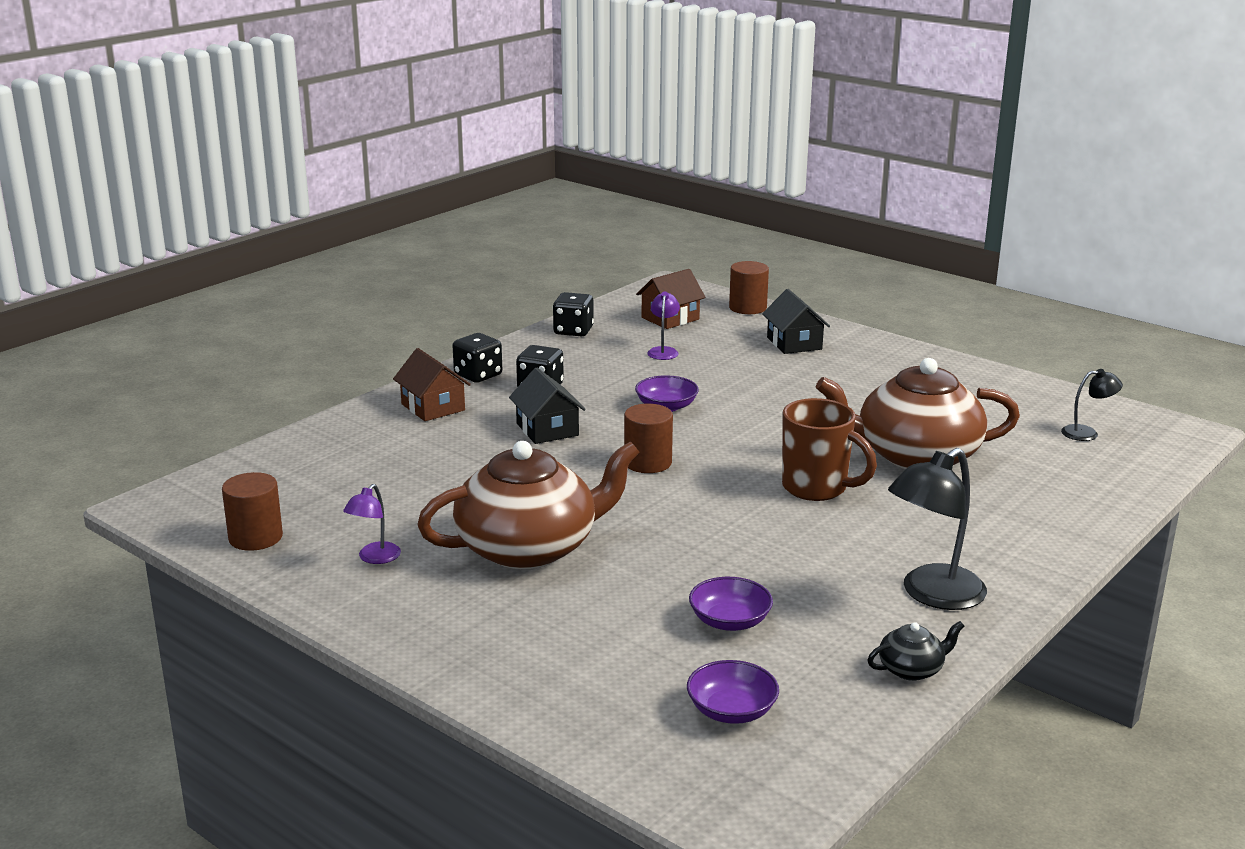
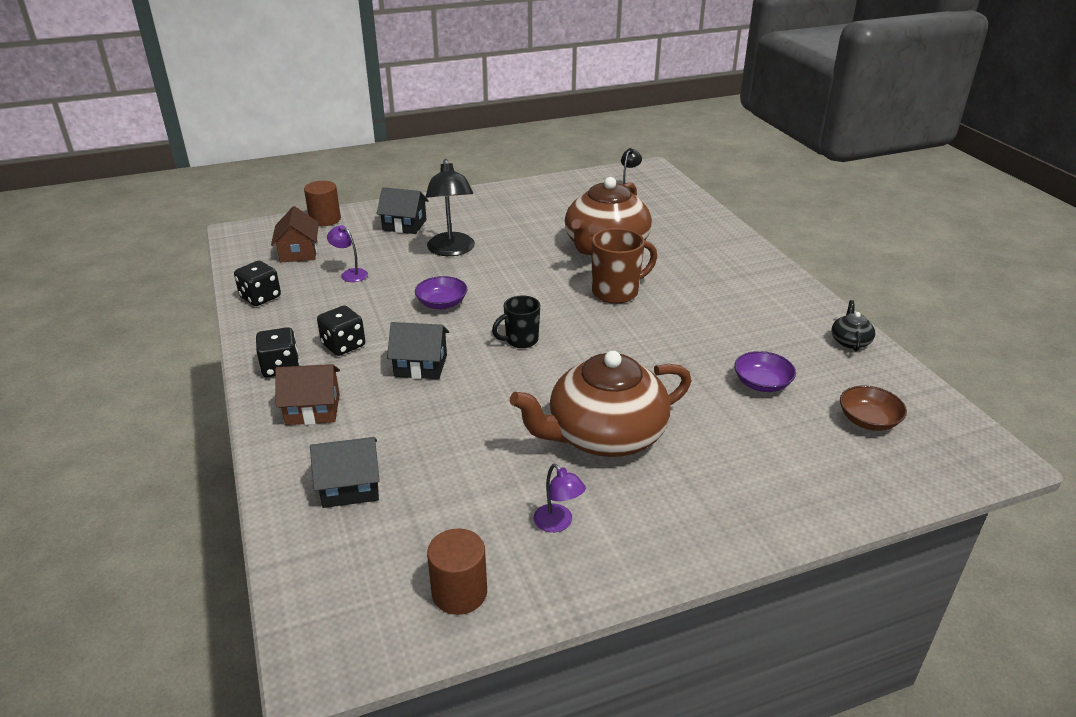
camera: 60 degrees left, 10 degrees up
(347, 455) = (350, 487): none -> black house
(529, 548) = (604, 435): brown teapot -> brown teapot turned 120 degrees counterclockwise
(647, 463) = (520, 340): brown cylinder -> black mug
(731, 710) = (868, 420): purple bowl -> brown bowl
(932, 595) = (773, 304): black lamp -> black lamp (452, 250)

